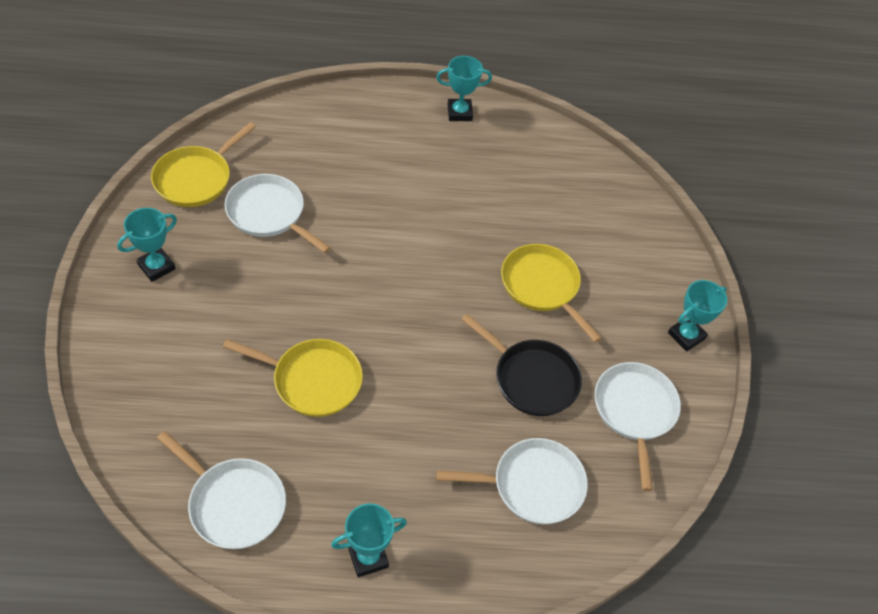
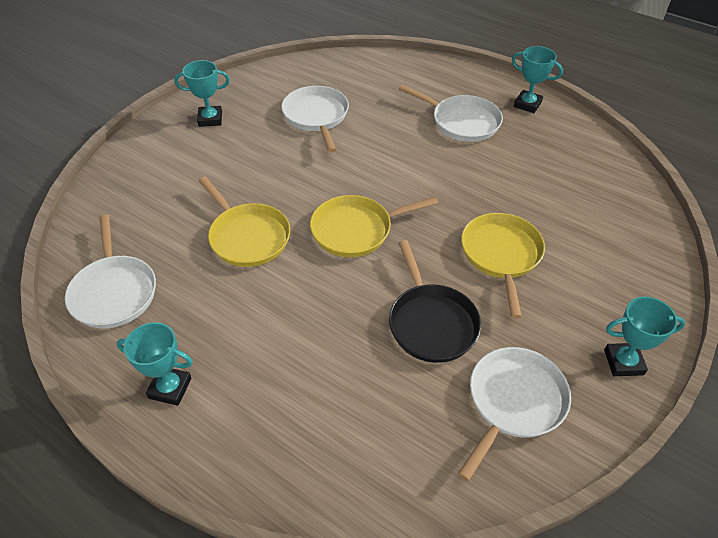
camera: 40 degrees right, 5 degrees down
(196, 178) = (286, 78): yellow pan -> yellow pan (356, 230)
(532, 485) = (358, 411): white pan -> white pan (462, 122)

